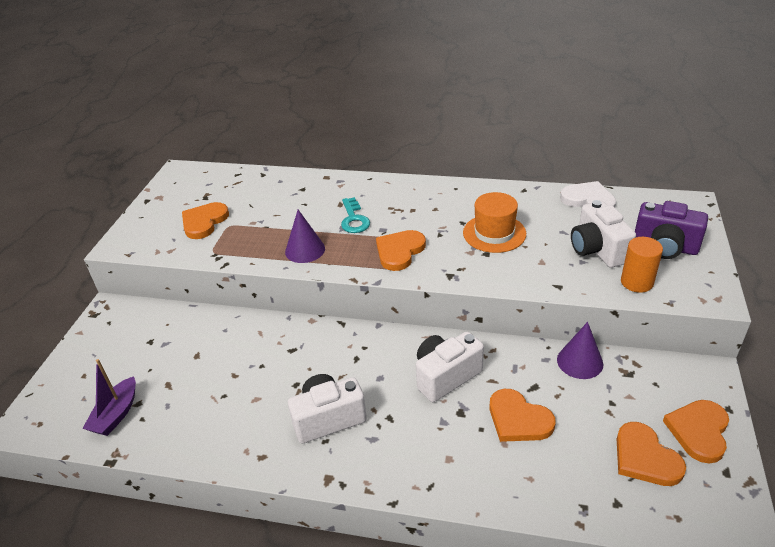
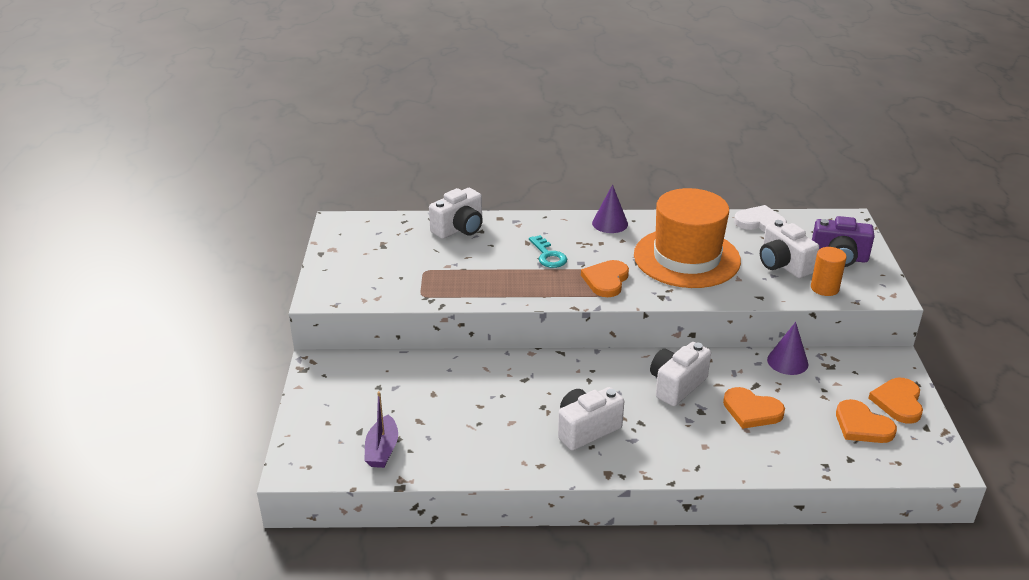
camera: 15 degrees left, 5 degrees down
(204, 222) = (396, 269): orange heart -> none
(283, 185) = (459, 229): none -> white camera
(305, 250) = (514, 286): purple cone -> purple cone (610, 223)
(494, 233) = (686, 258): orange hat -> orange hat, size x1.79

